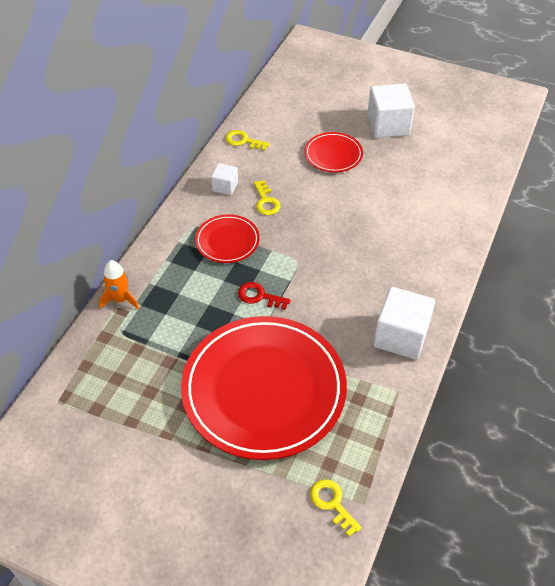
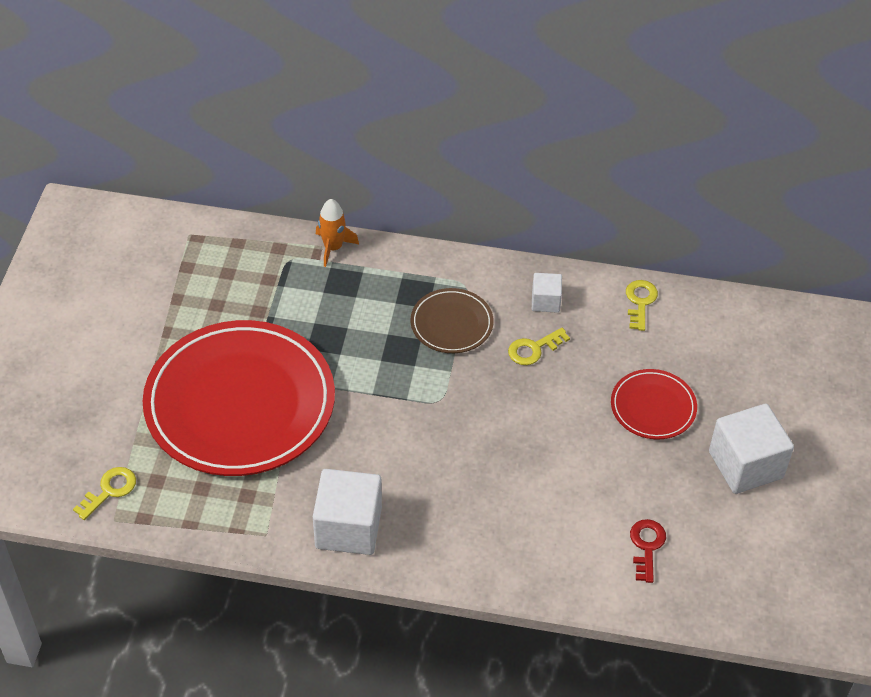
camera: 75 degrees right, 0 degrees up
(227, 241) = (451, 324): red plate -> brown plate
(259, 296) = (372, 373): red key -> red key (646, 546)

